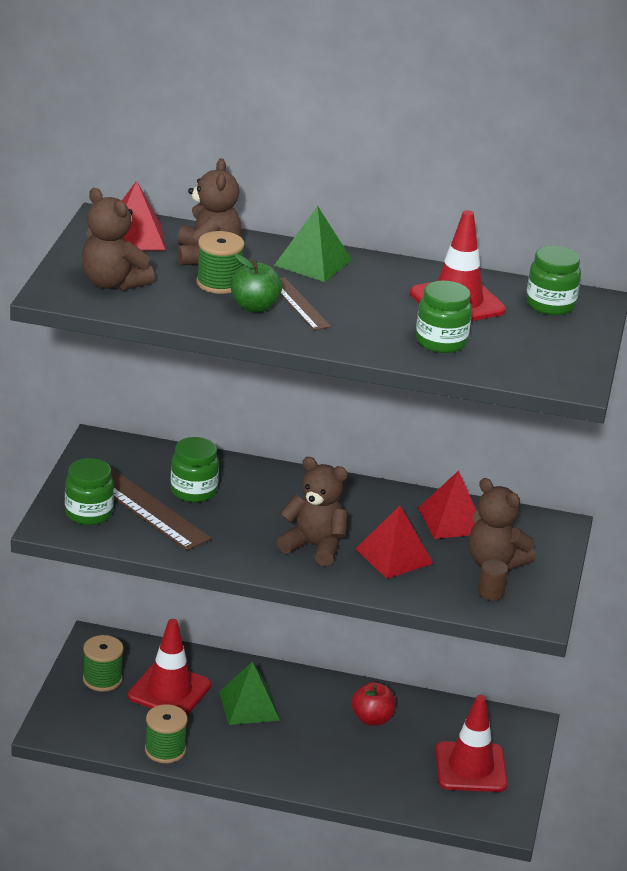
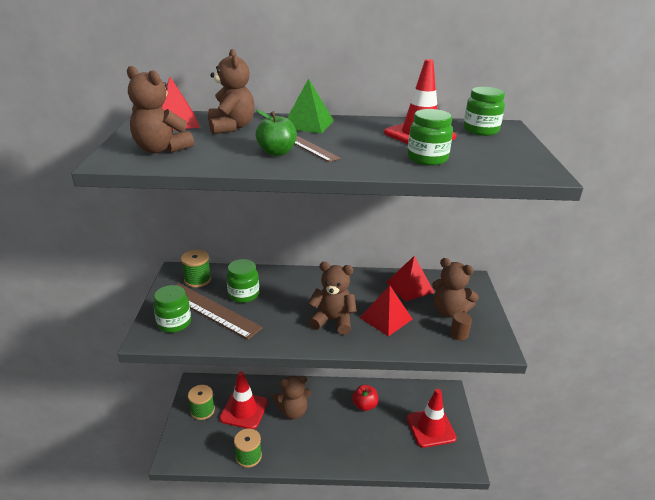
camera: 10 degrees left, 0 degrees up
(219, 283) = (244, 141): green spool -> green spool (197, 279)
(249, 706) = (293, 411): green pyramid -> brown teddy bear

